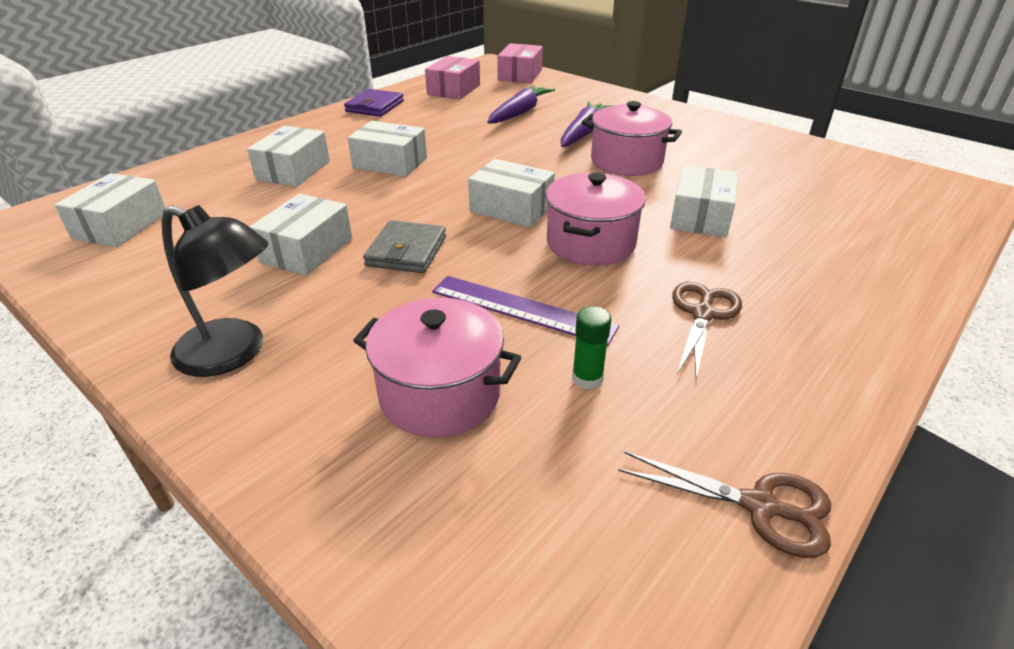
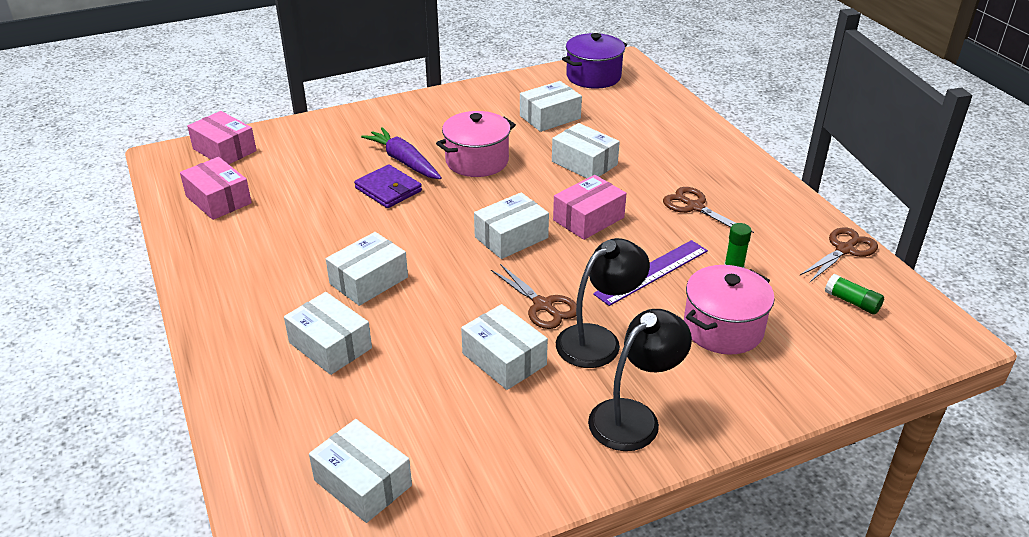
camera: 65 degrees left, 0 degrees up
(364, 299) = (598, 340): none -> black lamp
(375, 106) = (208, 261): purple wallet -> purple wallet (388, 189)
(406, 251) = (542, 305): grey wallet -> brown scissors
(520, 113) = (325, 179): purple carrot -> none
(590, 243) = (588, 219): pink pot -> pink box
(606, 543) = (852, 302): none -> green glue stick
(765, 177) = (550, 117): none -> white box
(898, 181) = (593, 76): none -> purple pot

